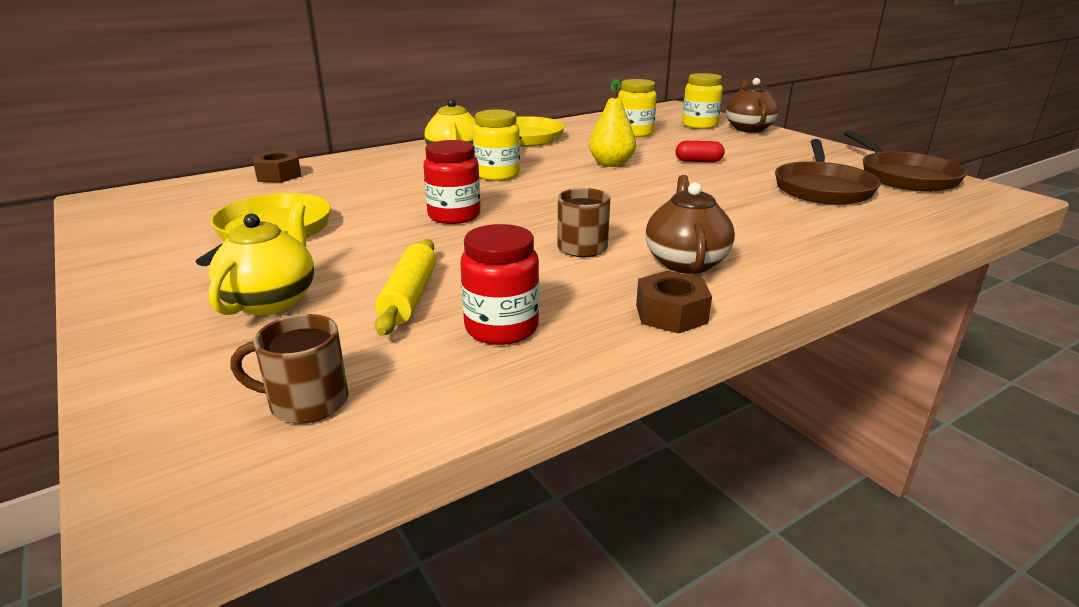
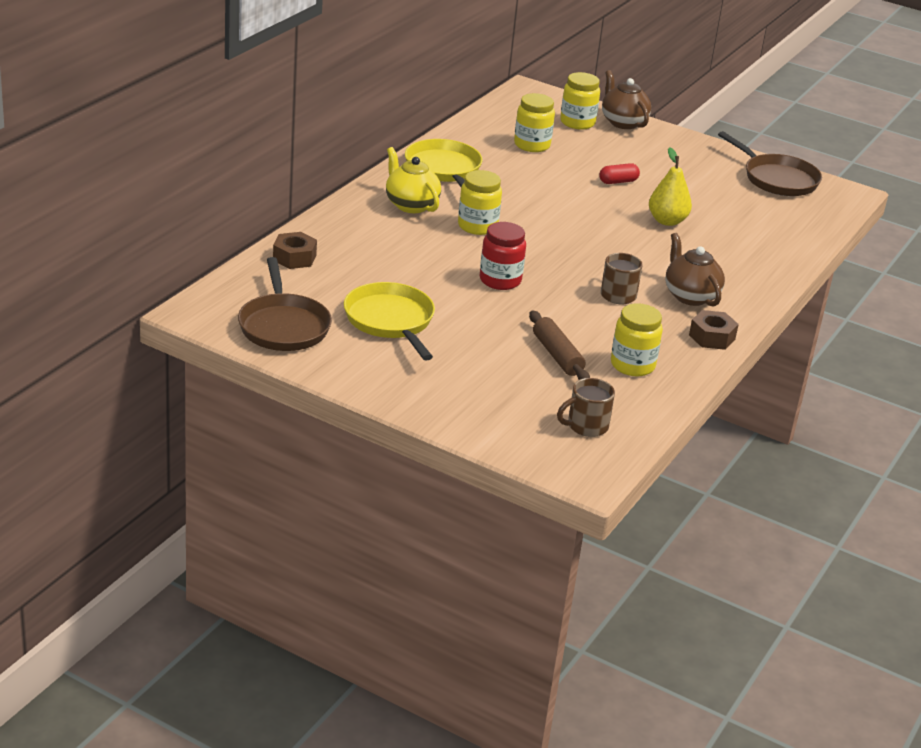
camera: 30 degrees left, 5 degrees up
(271, 300) = (479, 375): yellow teapot -> none
(409, 297) = (557, 355): yellow rolling pin -> brown rolling pin
(501, 328) = (632, 365): red jar -> yellow jar
(611, 164) = (553, 197): yellow pear -> yellow pear (667, 221)
(822, 188) = (729, 203): brown pan -> brown pan (283, 326)

